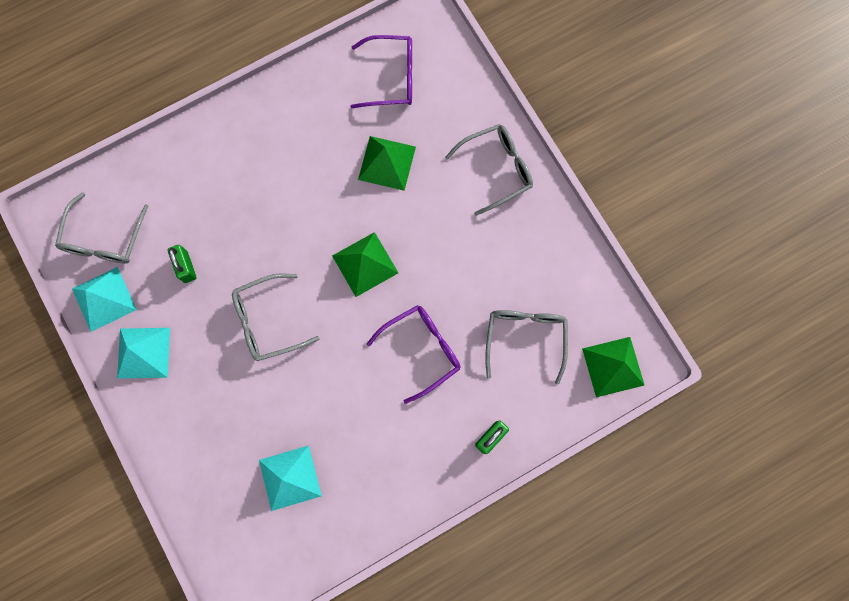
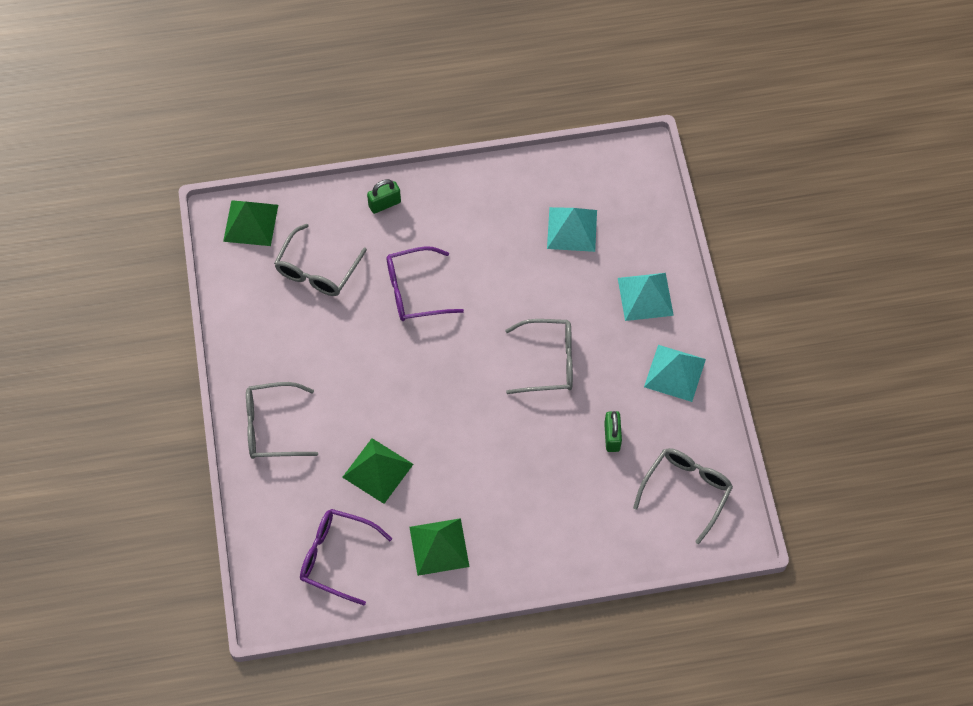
camera: 160 degrees left, 15 degrees down
(104, 299) = (700, 433): turquoise pyramid -> turquoise pyramid (645, 296)
(365, 264) = (437, 382): green pyramid -> green pyramid (439, 546)

